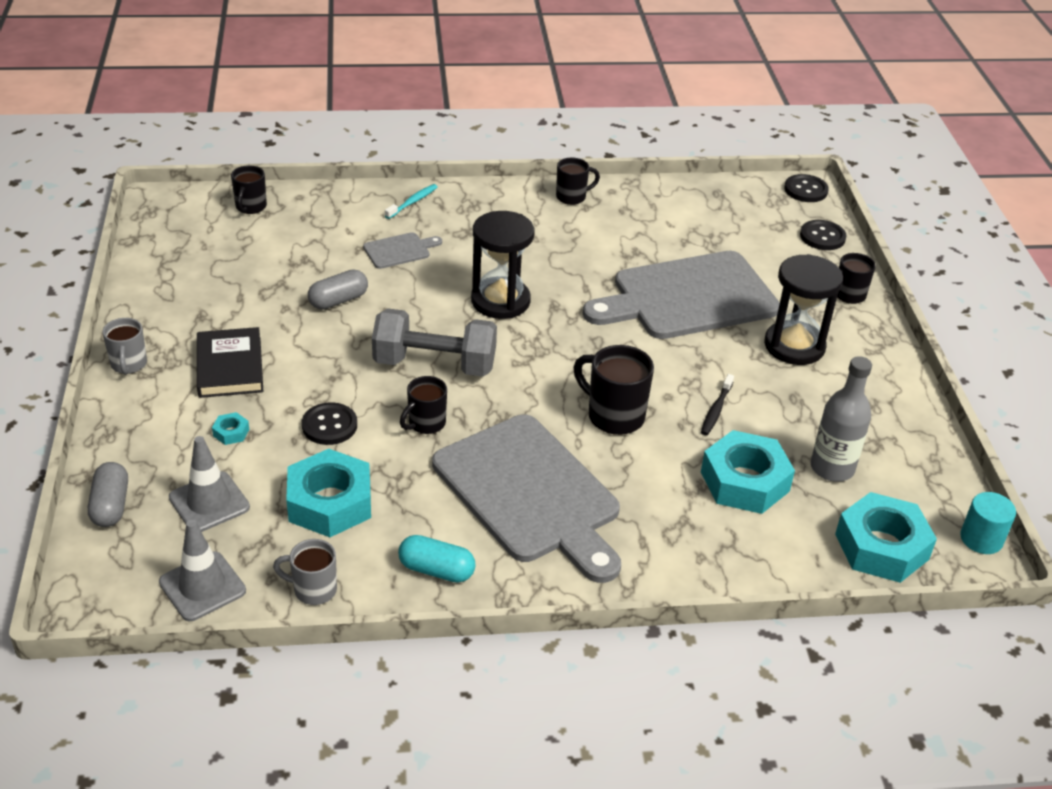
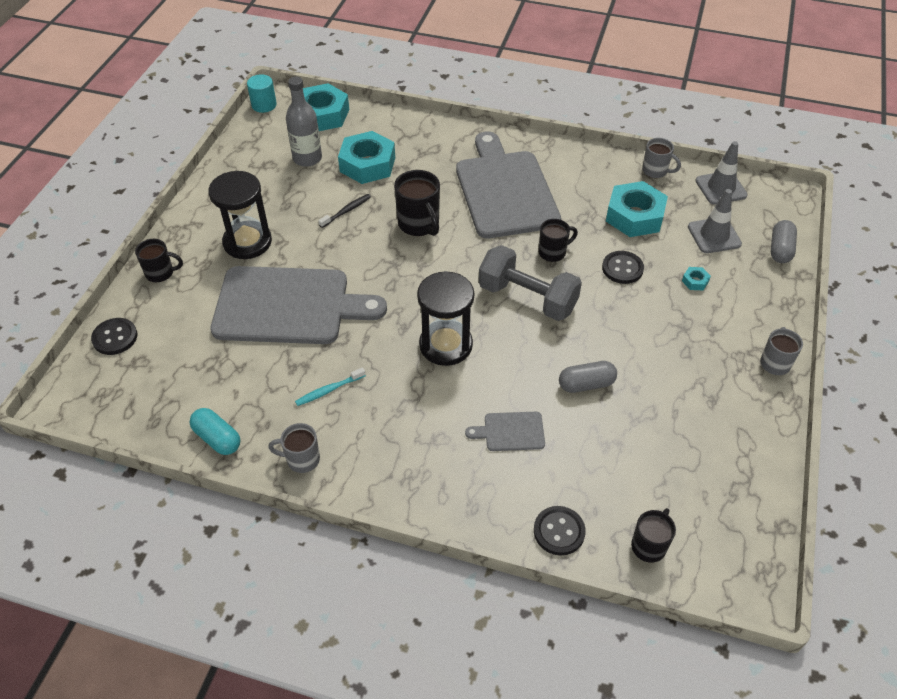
camera: 155 degrees left, 10 degrees up
(230, 367) = (691, 338): black book -> none
(412, 202) = (471, 501): turquoise toothbrush -> turquoise toothbrush (329, 390)
(436, 570) = (581, 164): turquoise capsule -> turquoise capsule (217, 438)
(572, 197) = (302, 459): black mug -> grey mug
(805, 190) = (65, 400): black button -> black button (559, 531)

